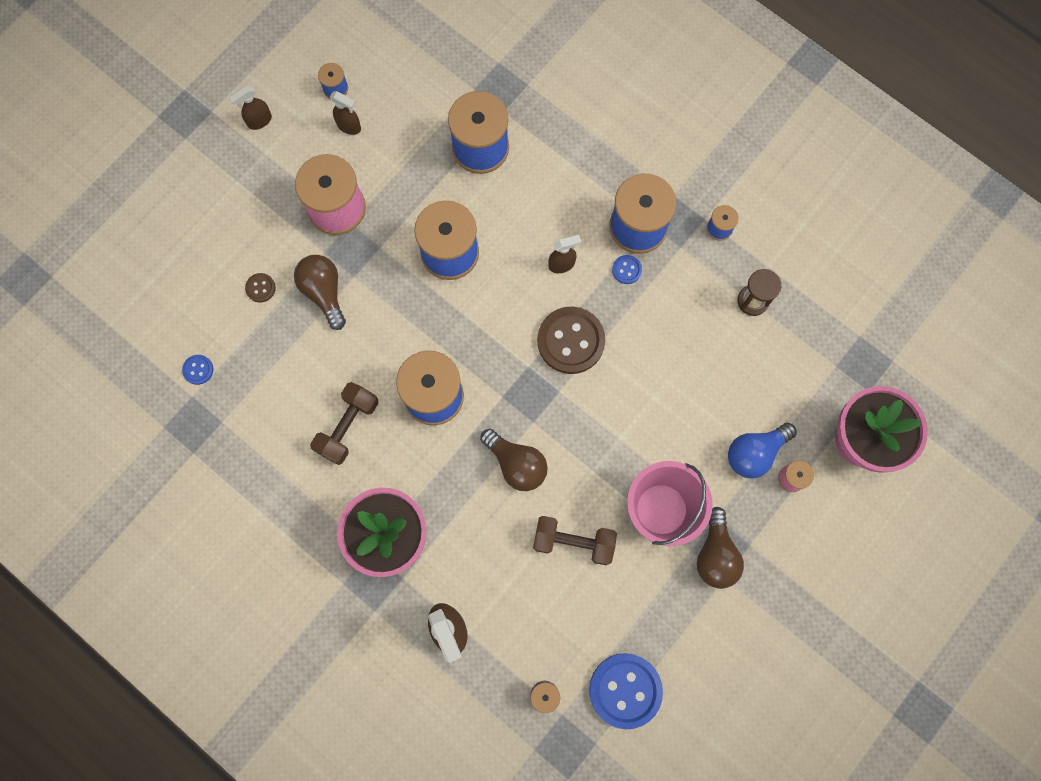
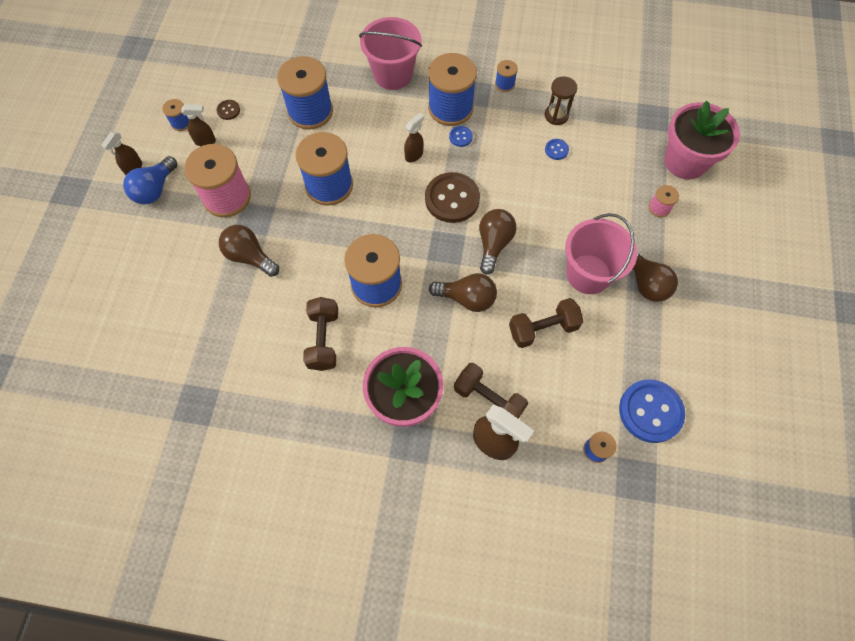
camera: 30 degrees left, 10 degrees down
(198, 370) = (178, 361): blue button -> blue button (556, 150)
(260, 288) = (197, 278): brown button -> brown button (228, 110)
(472, 583) = (488, 400): none -> brown dumbbell
(582, 419) = (493, 244): none -> brown light bulb
(599, 147) = (393, 75): none -> pink bucket
(755, 453) = (624, 205): blue light bulb -> blue light bulb (155, 189)

